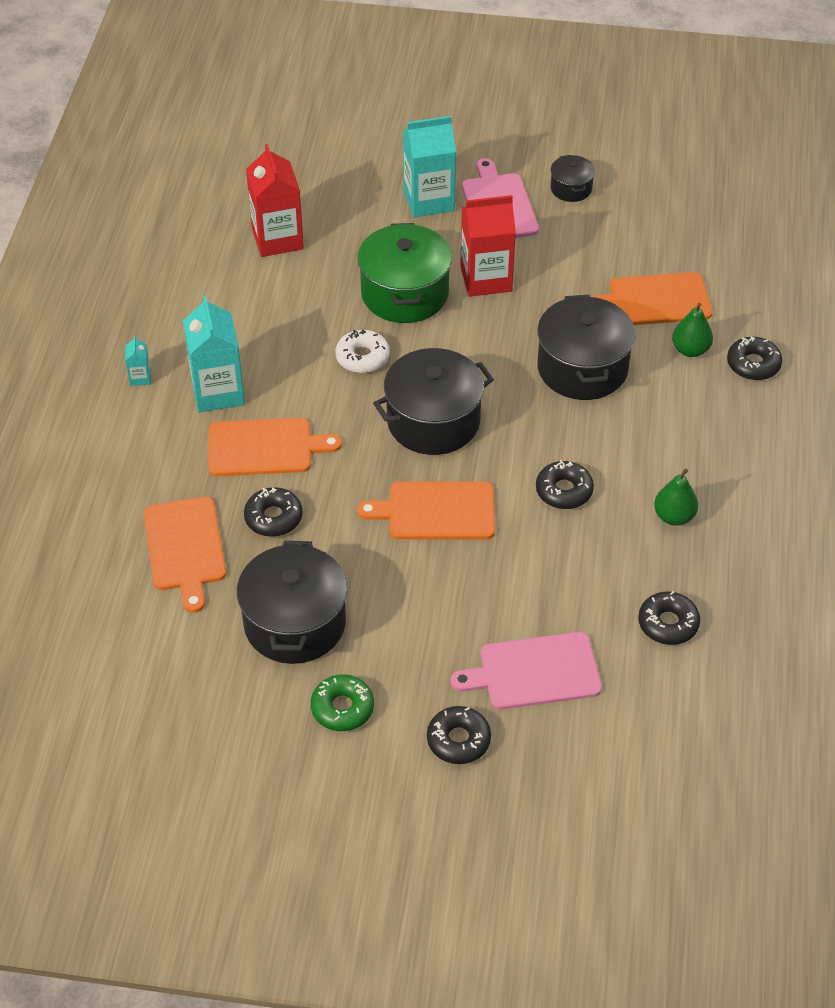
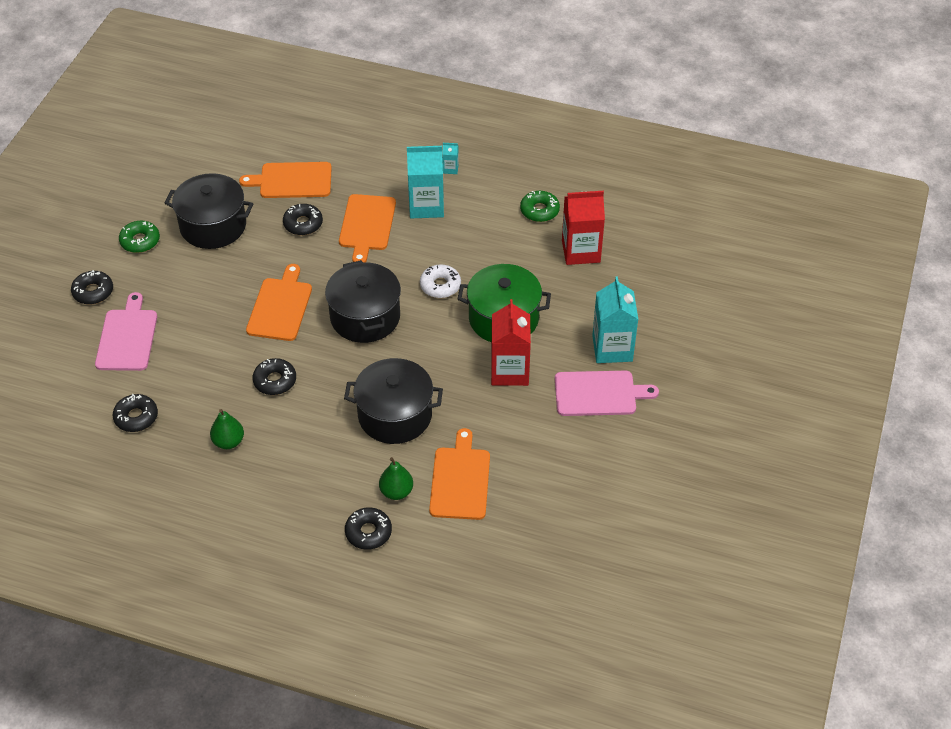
camera: 100 degrees right, 0 degrees up
(211, 282) = (539, 210): none -> green donut
(571, 188) = (613, 448): black pot -> none

